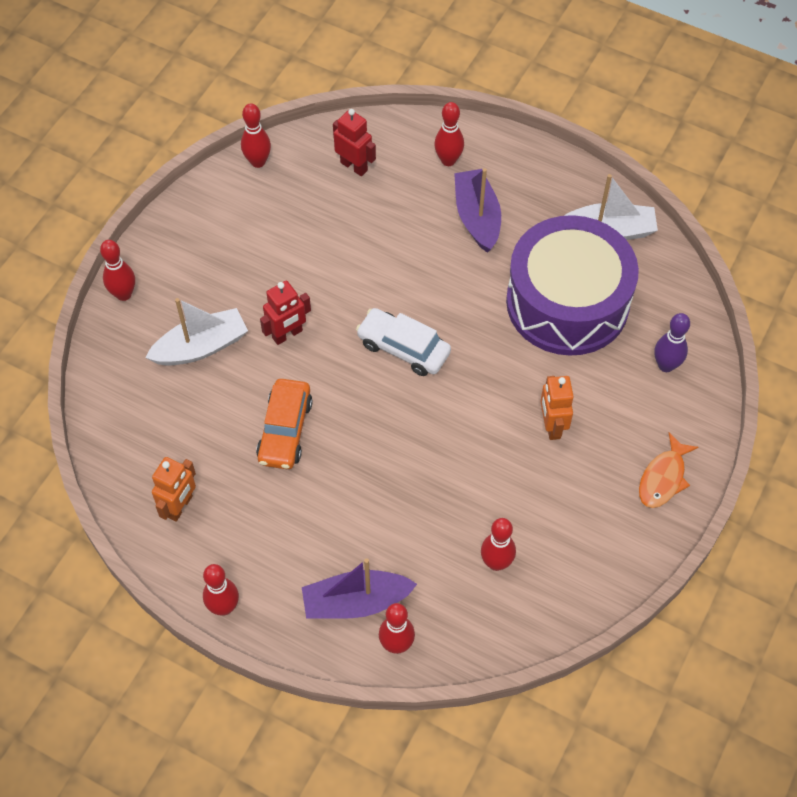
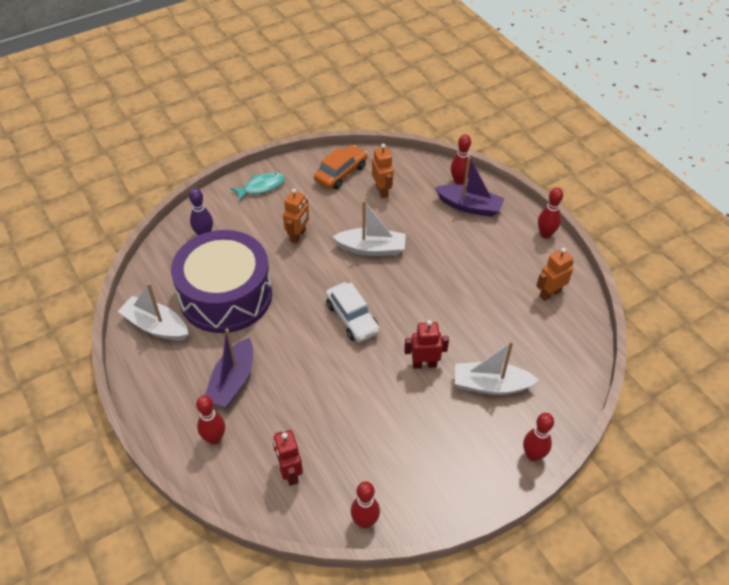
camera: 150 degrees left, 10 degrees down
(285, 430) = (460, 305): orange car -> orange car (341, 173)
(445, 456) = (371, 249): none -> white boat
(496, 563) = (382, 191): red bowling pin -> orange robot
(663, 478) = (261, 187): orange fish -> turquoise fish

